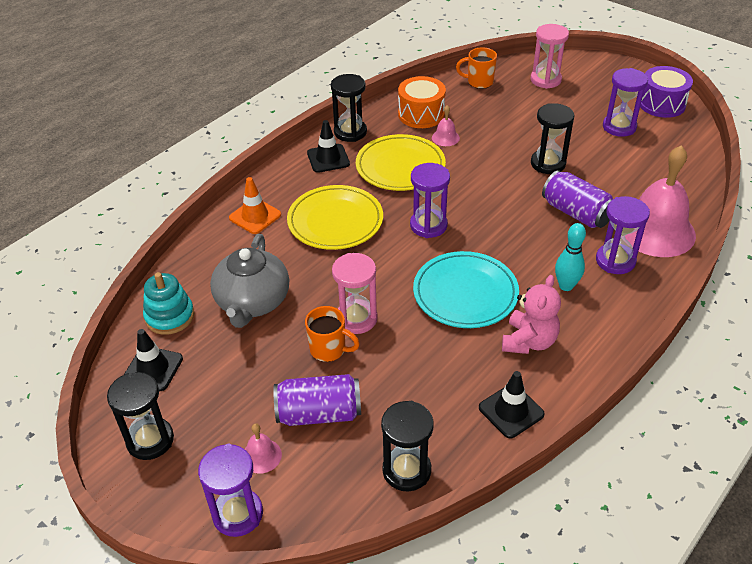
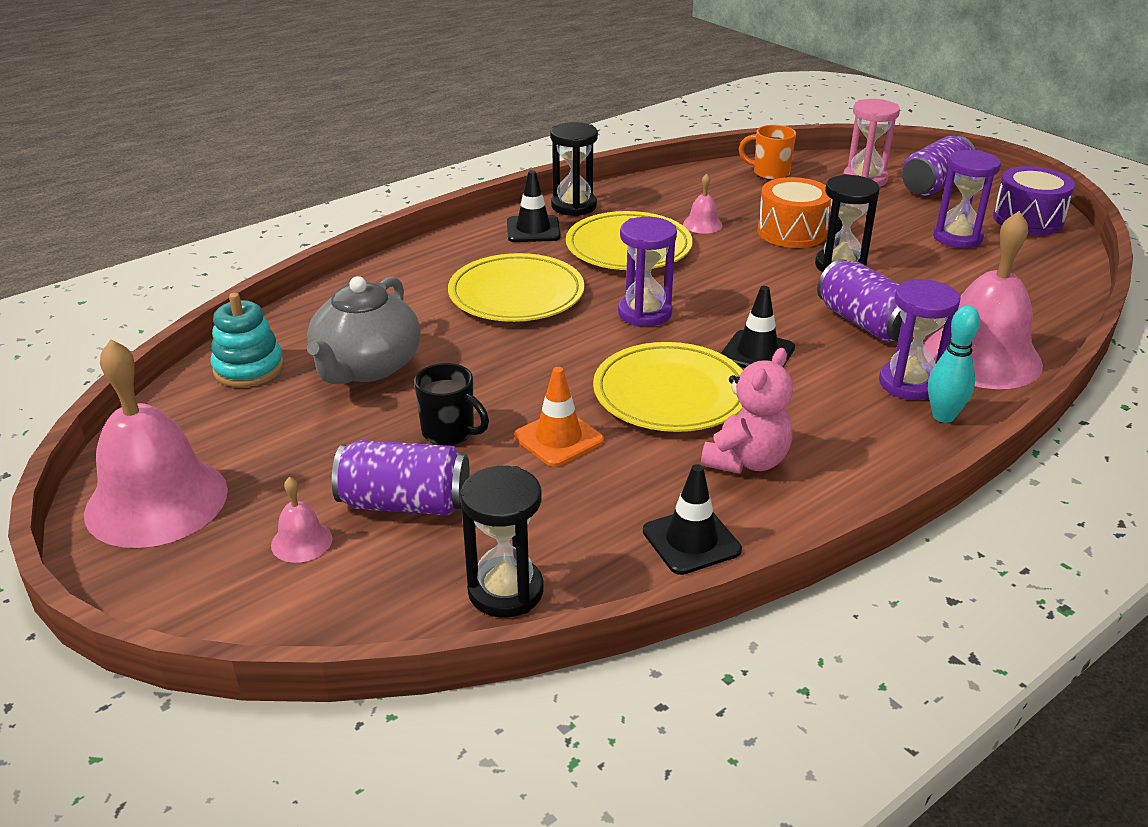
camera: 10 degrees right, 10 degrees down
(150, 440) = (156, 501): black hourglass -> pink bell
(153, 369) = (199, 422): black traffic cone -> black traffic cone (757, 353)
(238, 514) = (236, 606): purple hourglass -> none
(255, 216) = (410, 277): orange traffic cone -> orange traffic cone (558, 438)
(329, 349) = (450, 432): orange mug -> black mug
(356, 319) = (503, 403): pink hourglass -> none
(421, 114) = (677, 198): orange drum -> orange drum (792, 232)
(465, 293) = (670, 394): turquoise plate -> yellow plate
(566, 286) = (824, 403): turquoise bowling pin -> turquoise bowling pin (943, 416)
(593, 79) = (934, 185): none -> purple can

